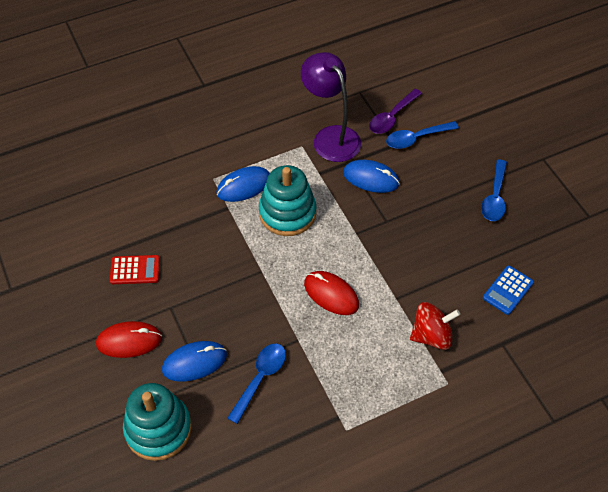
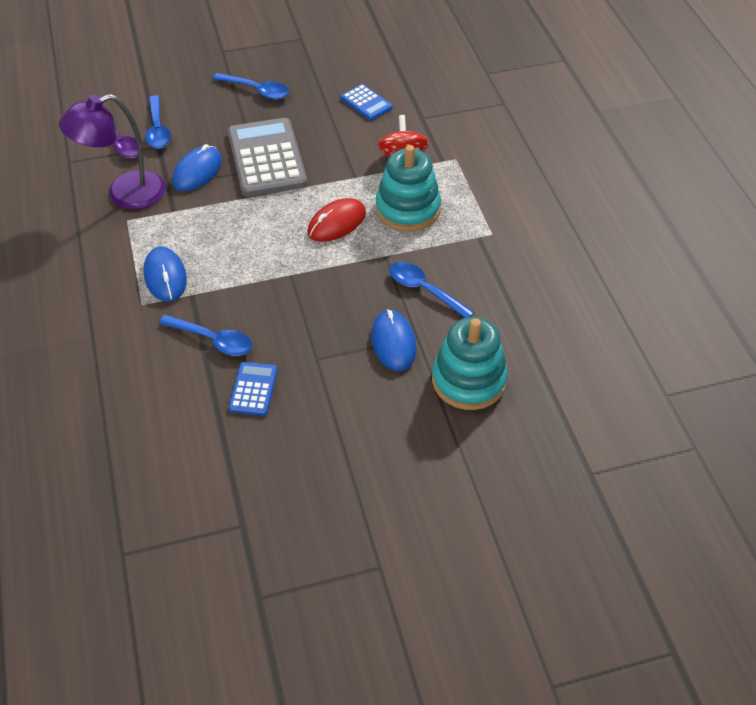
camera: 80 degrees left, 5 degrees down
(129, 341) = (352, 400): red mouse -> none
(135, 270) = (253, 389): red calculator -> blue calculator
(181, 233) = (213, 340): none -> blue spoon
(287, 213) = (219, 243): turquoise stacking toy -> turquoise stacking toy (408, 209)
(402, 224) = (267, 158): none -> grey calculator

